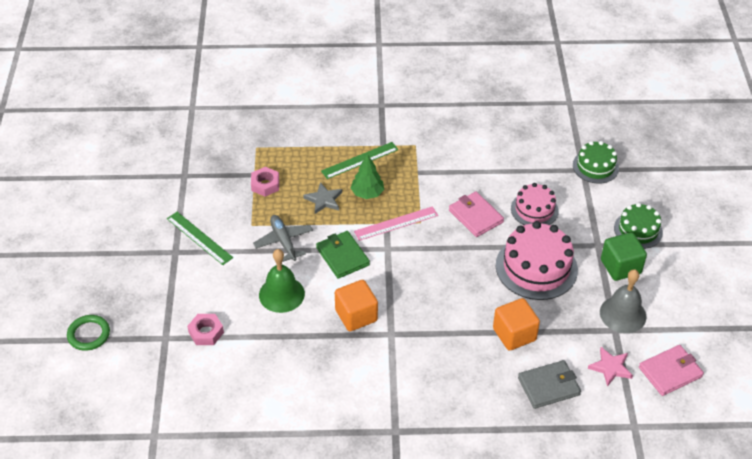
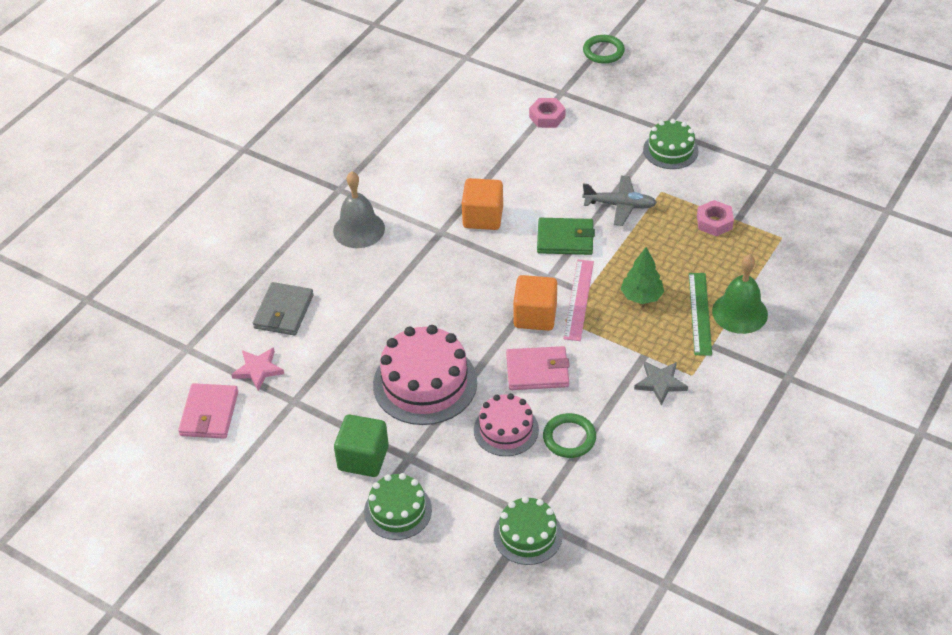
camera: 125 degrees right, 0 degrees up
(199, 238) = (670, 150): green ruler -> green cake
(281, 294) = (552, 178): green bell -> green bell (739, 312)
(324, 200) = (657, 258): grey star -> grey star (660, 383)
(513, 178) = (569, 438): none -> green ring
(514, 334) = (361, 318): orange cube -> orange cube (535, 316)
(623, 314) = (305, 419): grey bell -> grey bell (359, 229)

